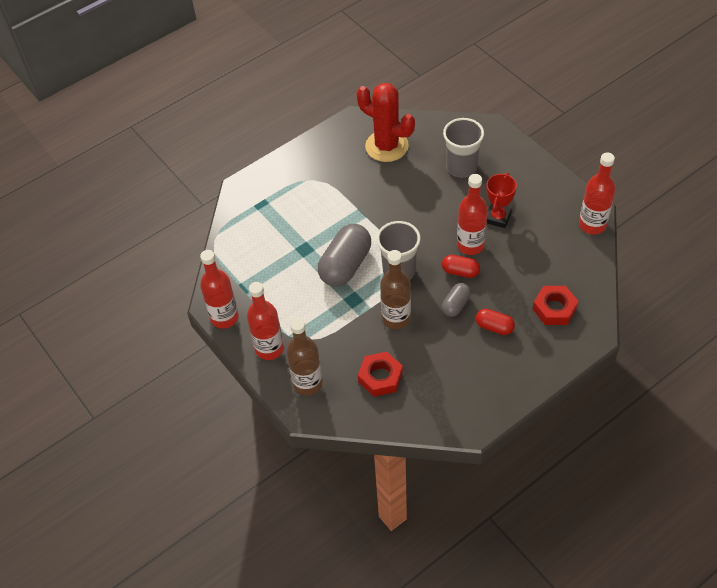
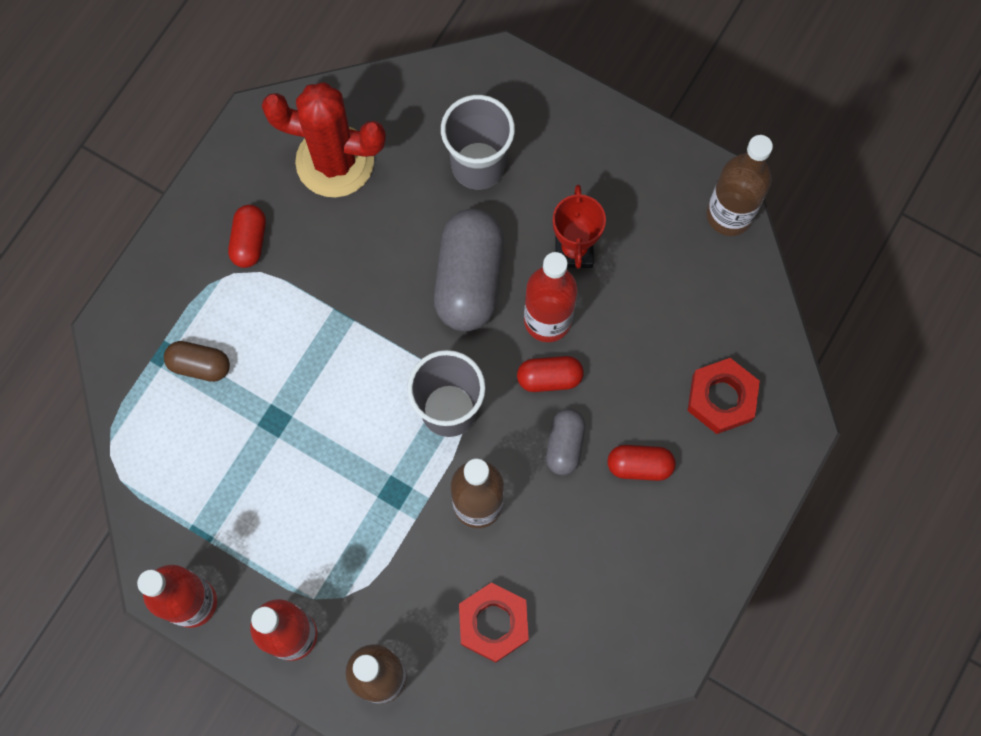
camera: 25 degrees left, 20 degrees up
(277, 214) = (200, 365): none -> brown capsule
(327, 168) = (249, 241): none -> red capsule
(345, 265) = (356, 430): grey capsule -> grey capsule (469, 279)
(592, 225) = (729, 215): red bottle -> brown bottle

